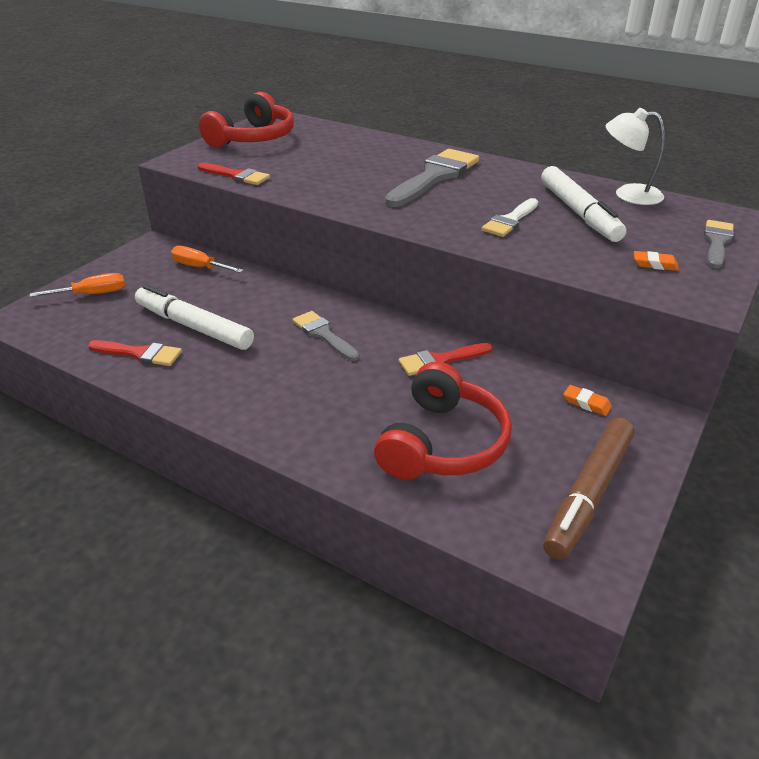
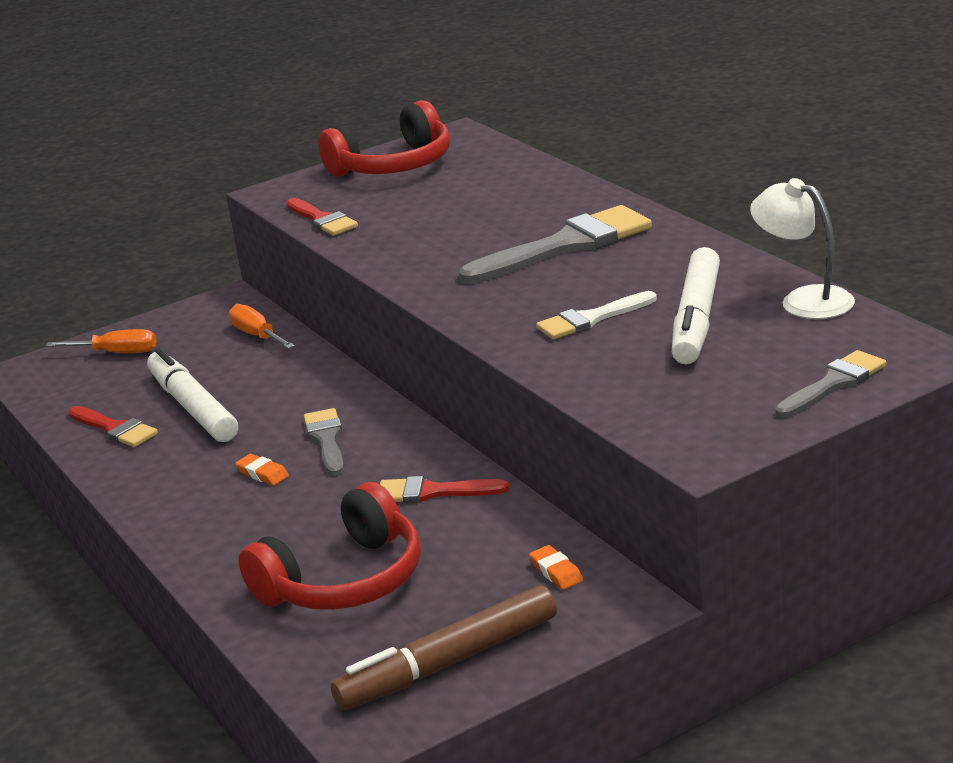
camera: 30 degrees right, 10 degrees down
(655, 264) = (704, 401): orange eraser -> orange eraser (262, 474)

